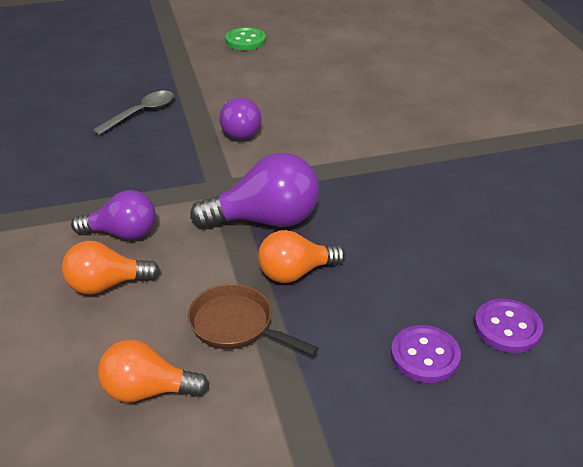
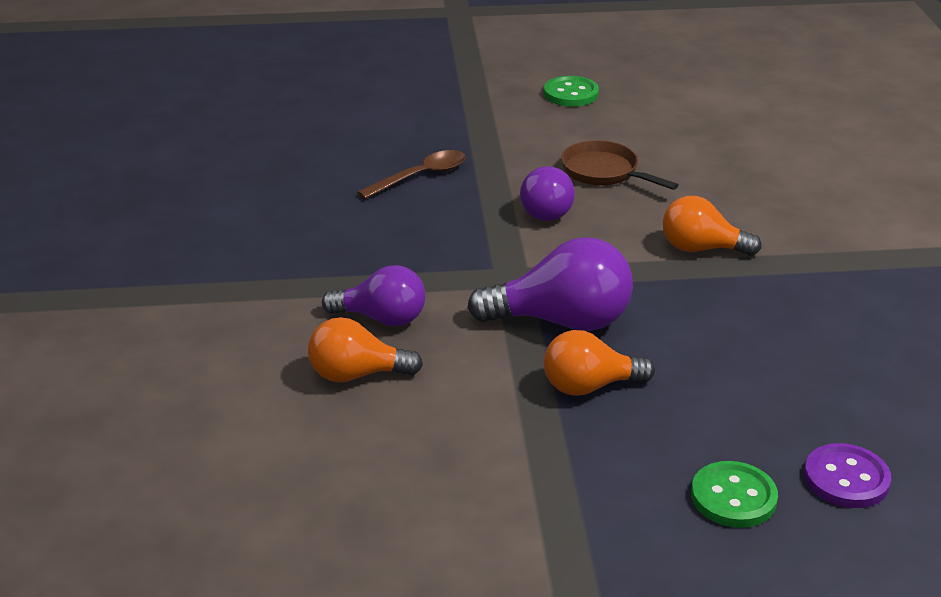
camera: 10 degrees right, 5 degrees down
(140, 113) = (420, 176): grey spoon -> brown spoon
(147, 390) = (392, 493): orange light bulb -> orange light bulb (701, 249)
(236, 325) = (507, 437): brown pan -> brown pan (604, 172)
(425, 356) = (733, 497): purple button -> green button

